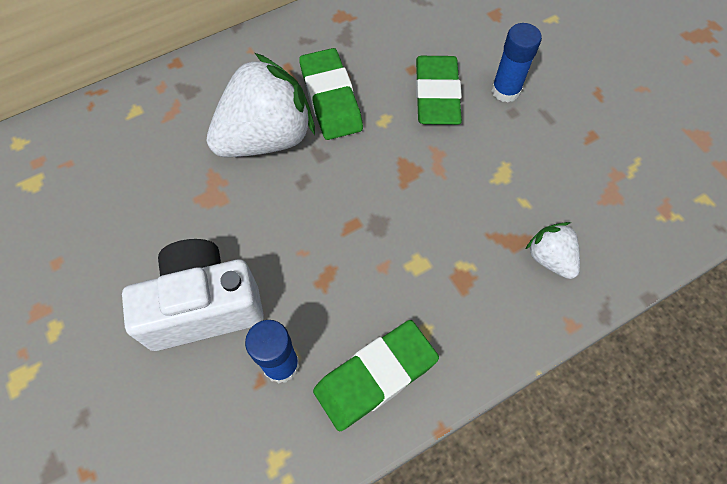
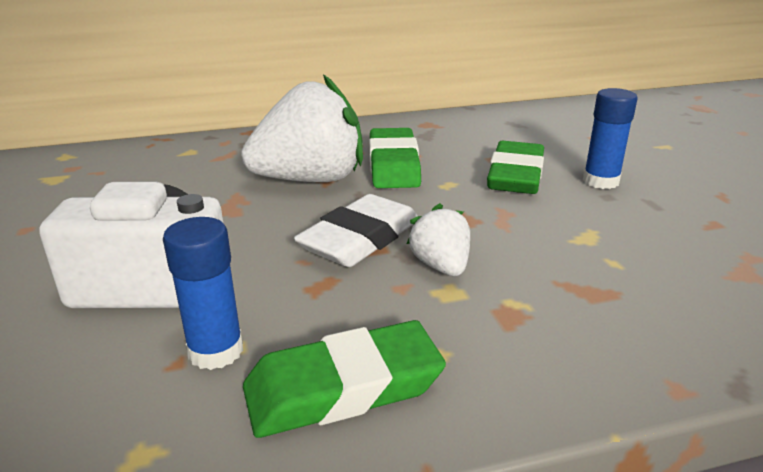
camera: 15 degrees right, 35 degrees down
(336, 215) = (360, 239): none -> white eraser
(550, 258) = (646, 314): white strawberry -> white strawberry (441, 266)

